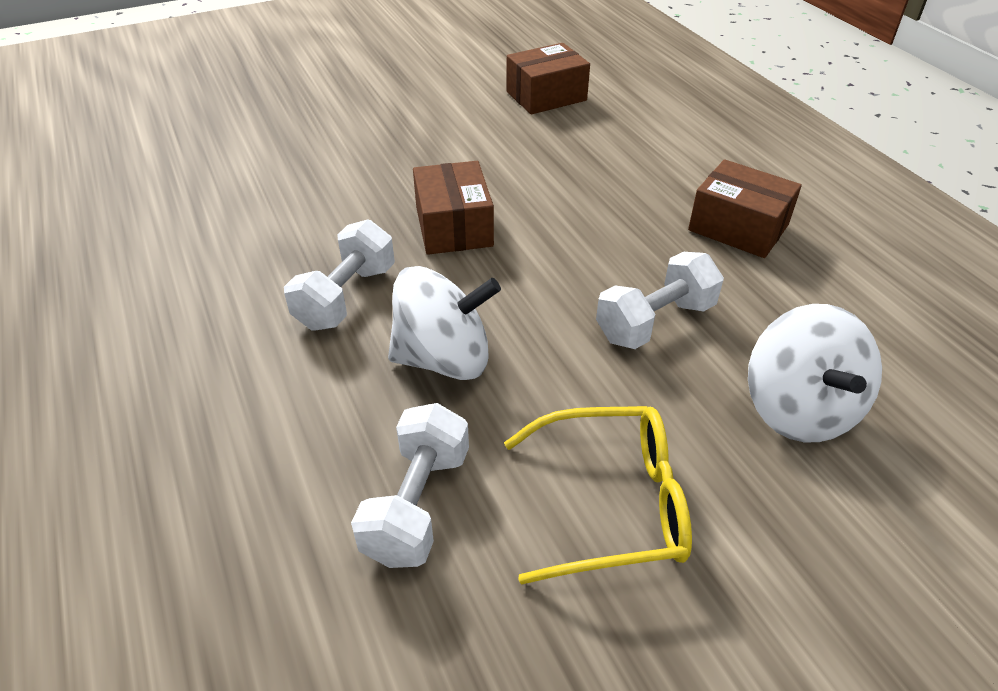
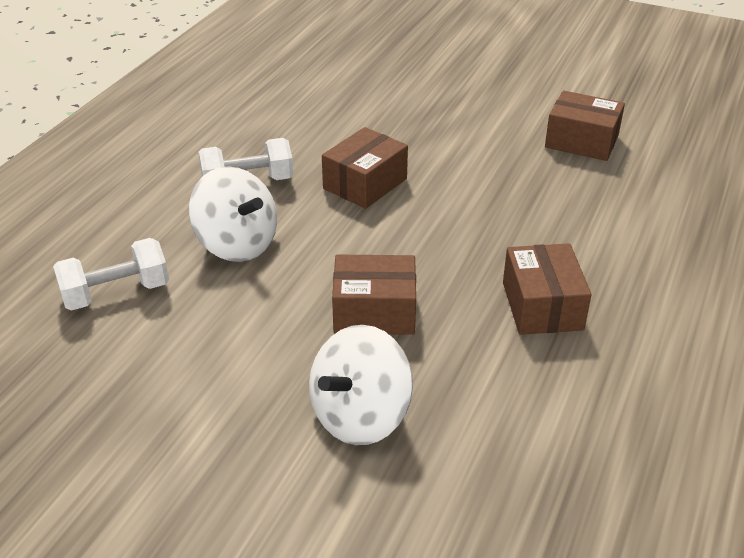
camera: 50 degrees right, 5 degrees down
(613, 503) = (187, 366): yellow glasses -> none
(655, 322) = (374, 312): white dumbbell -> brown box

